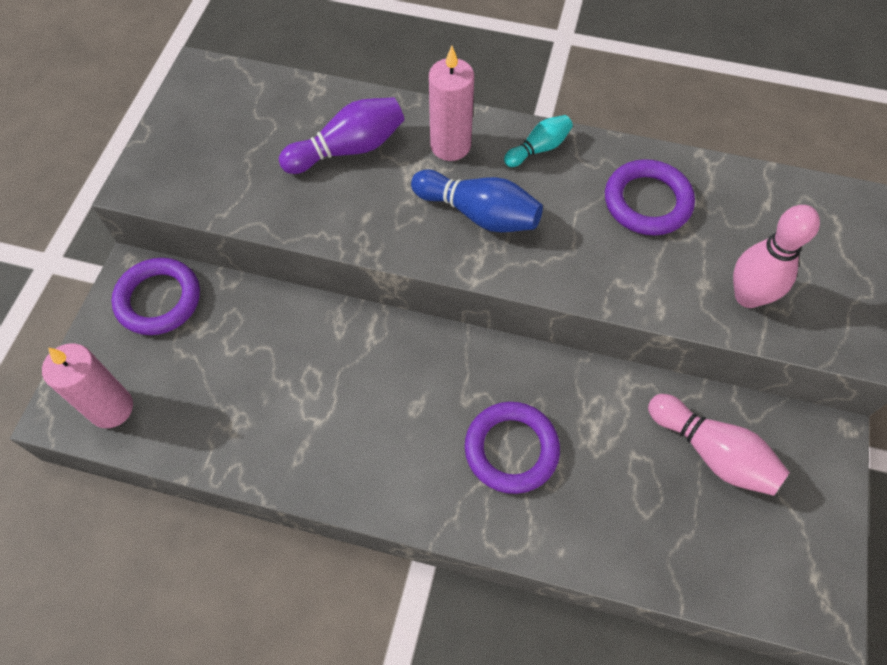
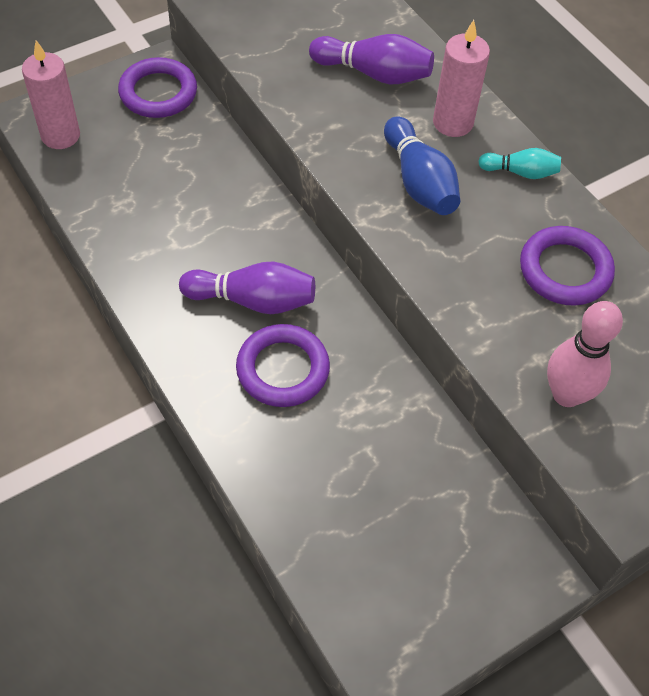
camera: 40 degrees right, 5 degrees down
(429, 413) = (253, 300): none -> purple bowling pin
(712, 453) = (431, 499): pink bowling pin -> none

